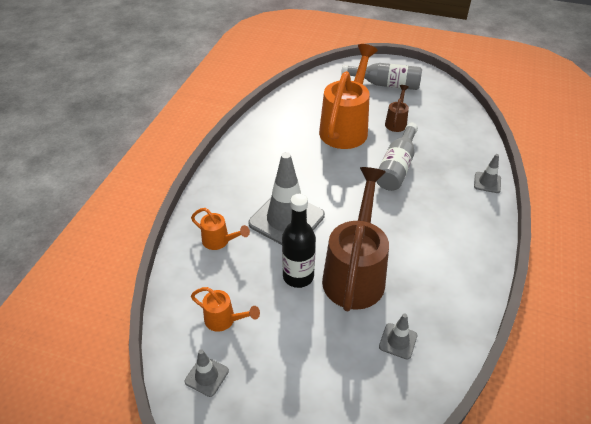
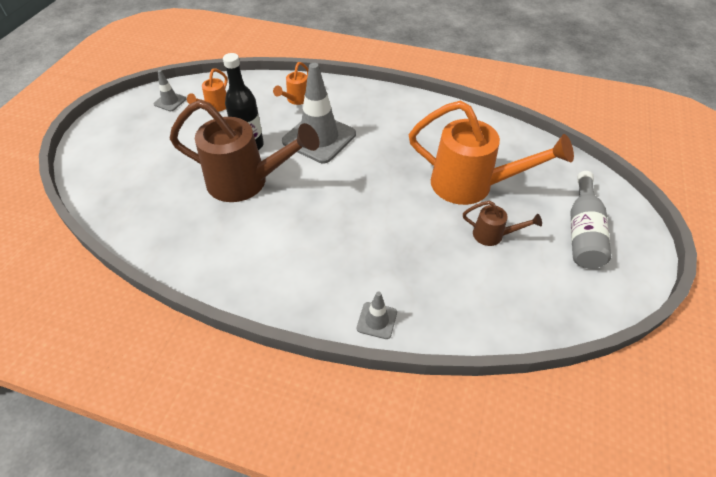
camera: 90 degrees right, 5 degrees up
(397, 167) = (402, 227): grey bottle -> none
(398, 341) = (165, 205): grey traffic cone -> none

